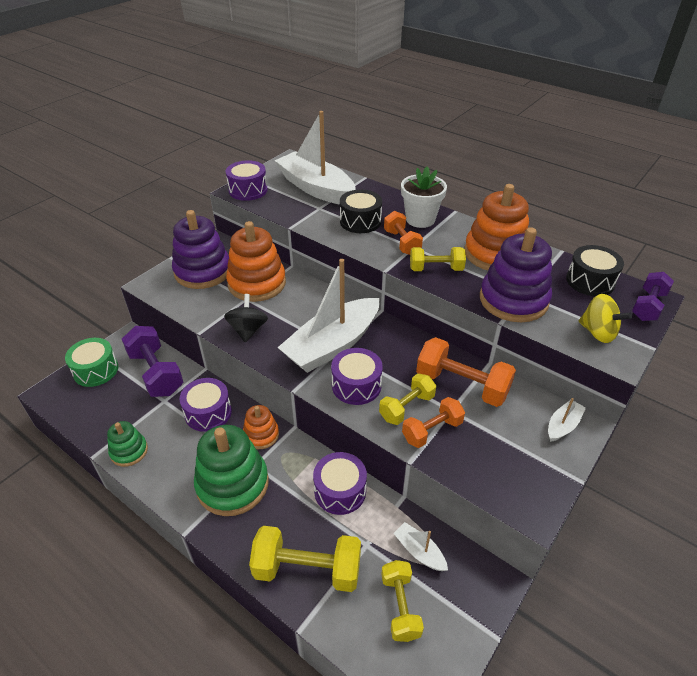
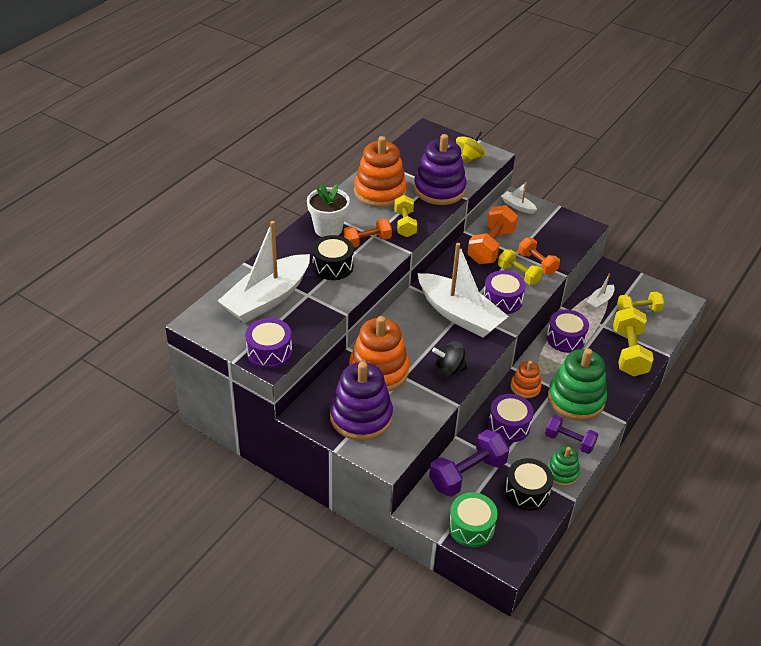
camera: 95 degrees left, 0 degrees up
(590, 281) = (411, 152): black drum -> black drum (527, 492)
(648, 306) = (437, 134): purple dumbbell -> purple dumbbell (569, 441)

